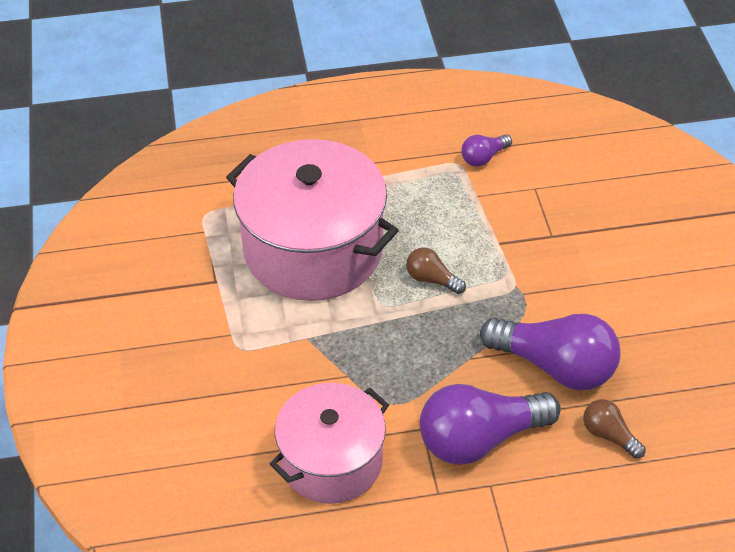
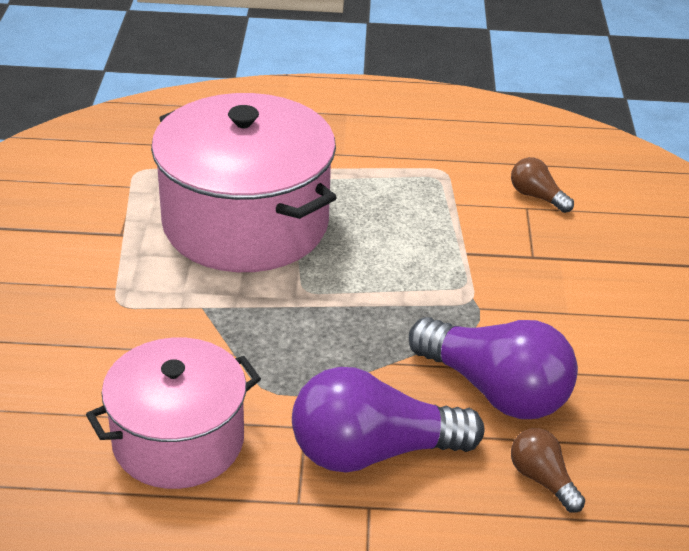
camera: 10 degrees right, 10 degrees down
(432, 279) = (373, 275): brown light bulb -> brown light bulb (537, 197)
(484, 157) = (475, 170): purple light bulb -> none

